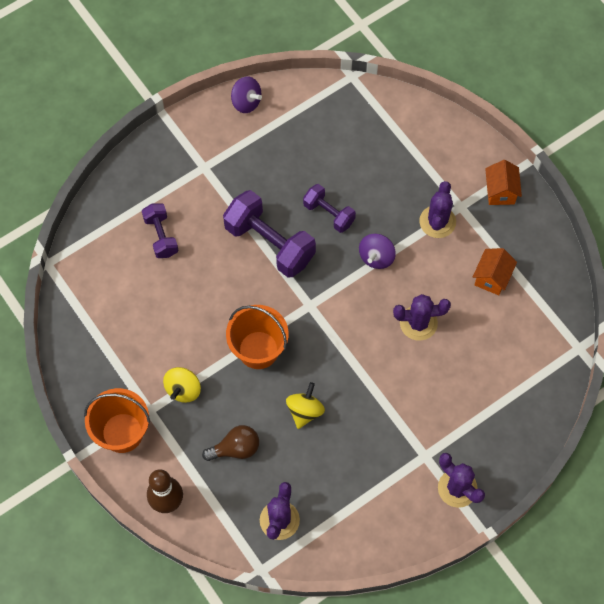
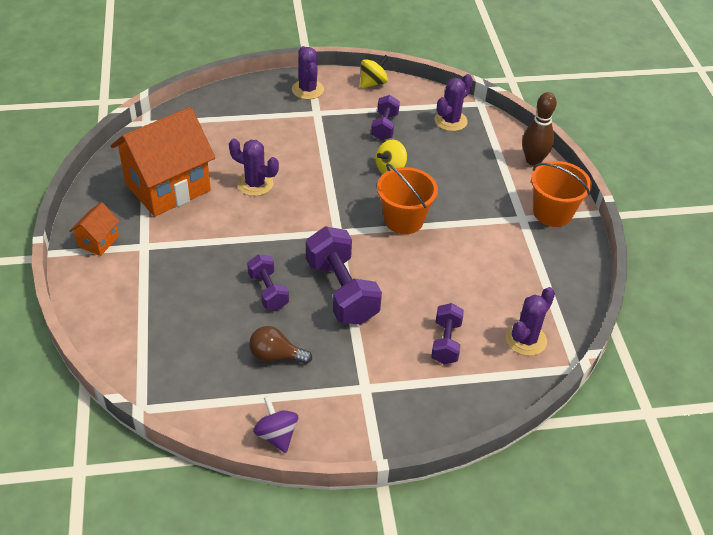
camera: 155 degrees left, 20 degrees down
(183, 389) = (485, 220): yellow spinning top -> yellow spinning top (373, 83)
(235, 448) = (461, 169): brown light bulb -> brown light bulb (276, 356)
(343, 471) = (384, 127): none -> purple dumbbell
(376, 257) = (252, 241): purple spinning top -> none
(437, 222) = (175, 243): purple cactus -> purple cactus (526, 340)
(492, 278) = (168, 187): orange house -> orange house, size x2.23

